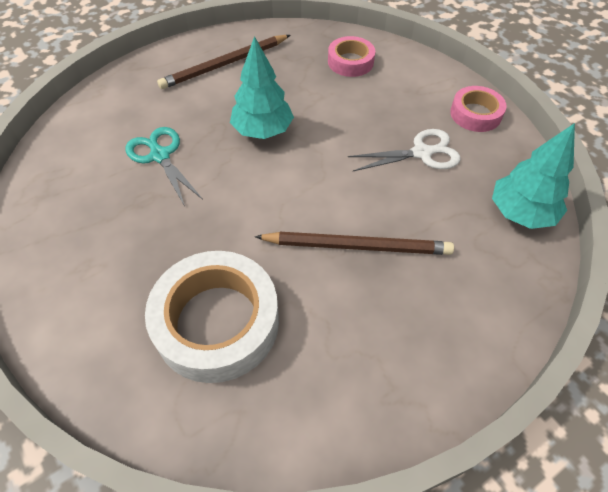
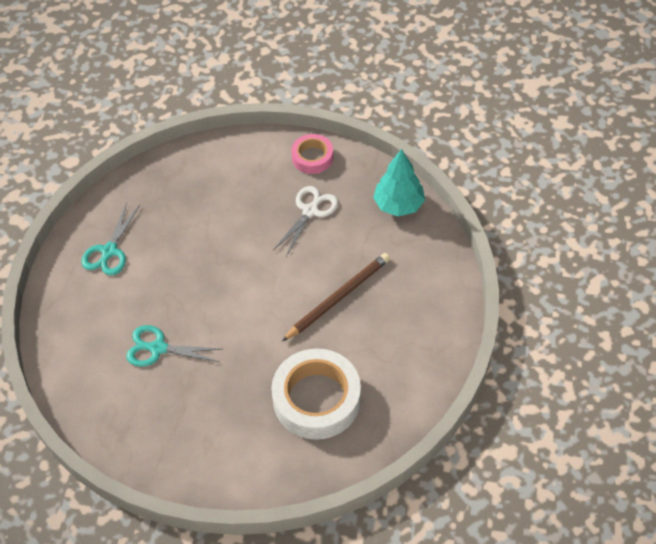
camera: 45 degrees left, 0 degrees up
(225, 64) = (109, 251): brown pencil -> turquoise scissors
(262, 131) = (200, 277): turquoise tree -> none
(350, 62) = (193, 180): pink tape -> none

